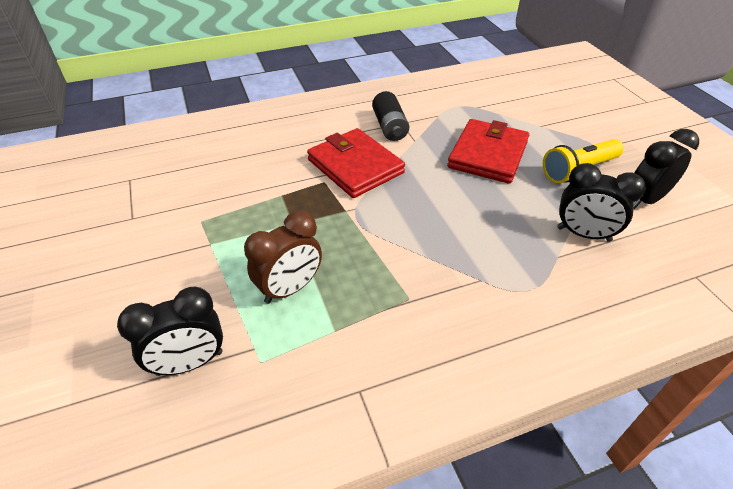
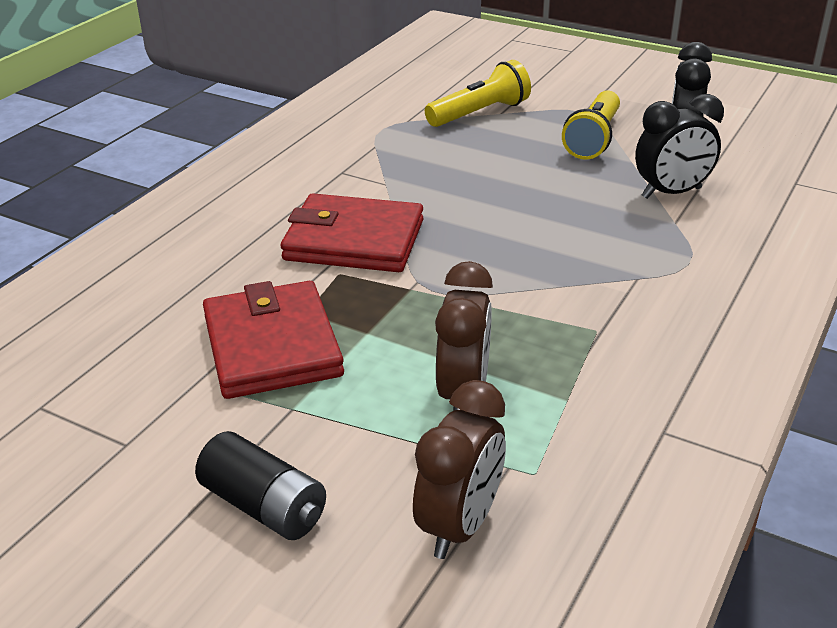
camera: 40 degrees left, 10 degrees down
(190, 363) = (460, 526): black clock -> brown clock
(389, 127) = (334, 182): black battery -> black battery (264, 506)
(488, 155) = (487, 163): red wallet -> red wallet (272, 346)
(526, 120) = (480, 113): none -> yellow flashlight

